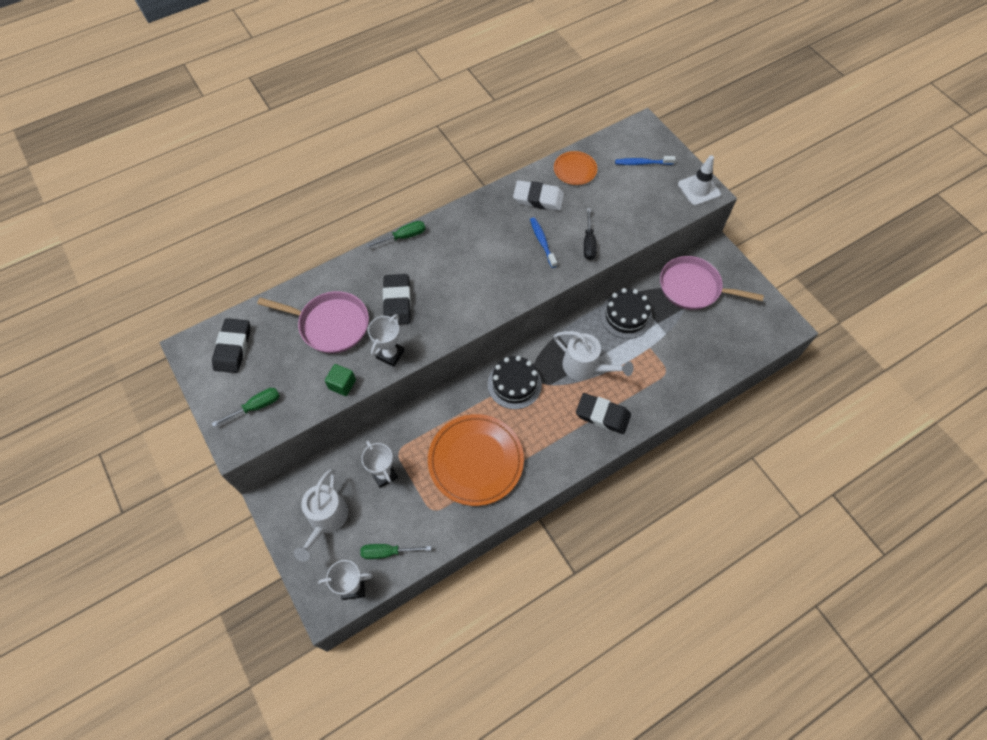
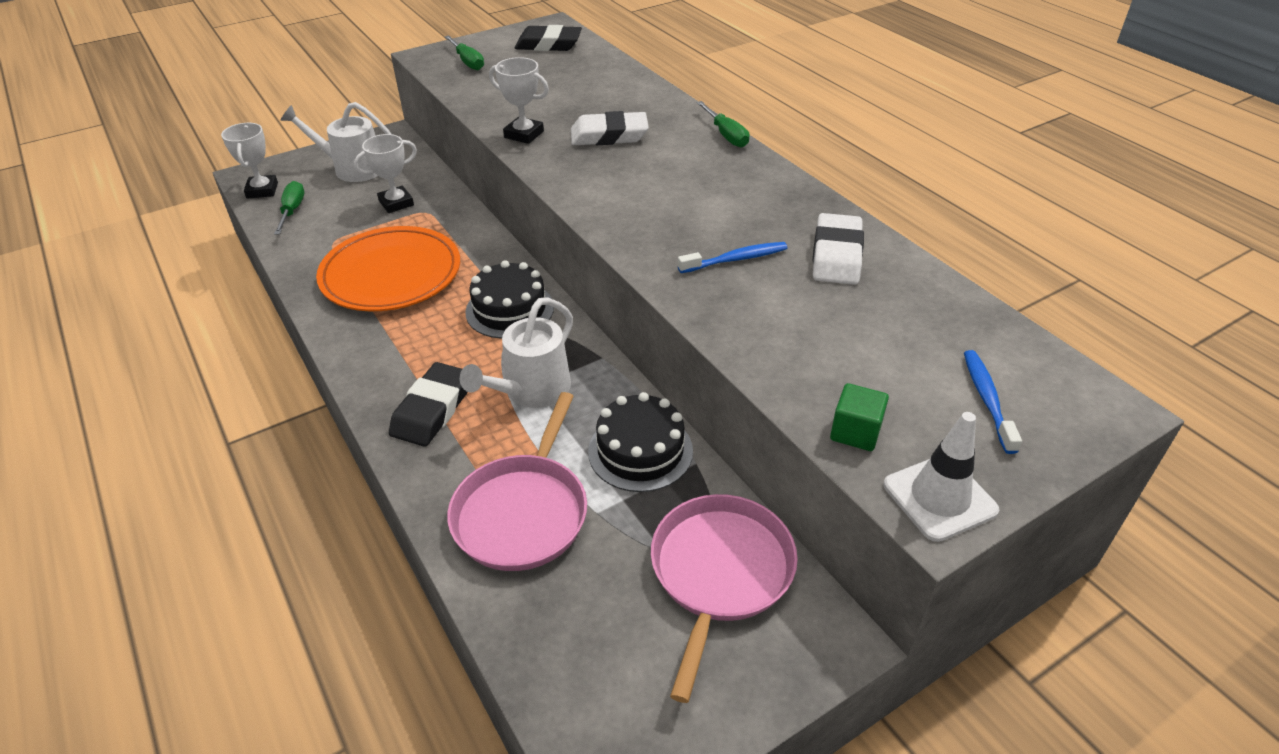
camera: 90 degrees right, 20 degrees down
(331, 325) = (575, 94): pink pan -> pink pan (523, 513)
(342, 384) = (485, 106): green cube -> green cube (855, 432)
(397, 302) = (609, 135): black eraser -> white eraser
(575, 170) = (926, 300): orange plate -> none
(589, 243) = (740, 314): black screwdriver -> none

